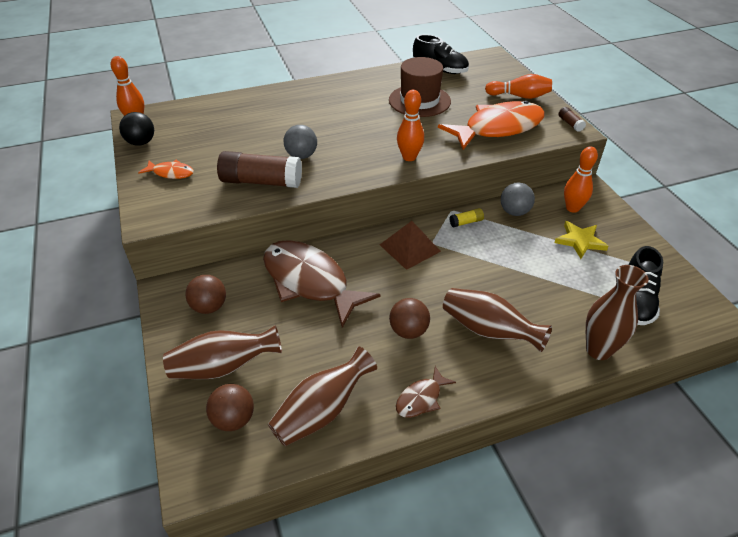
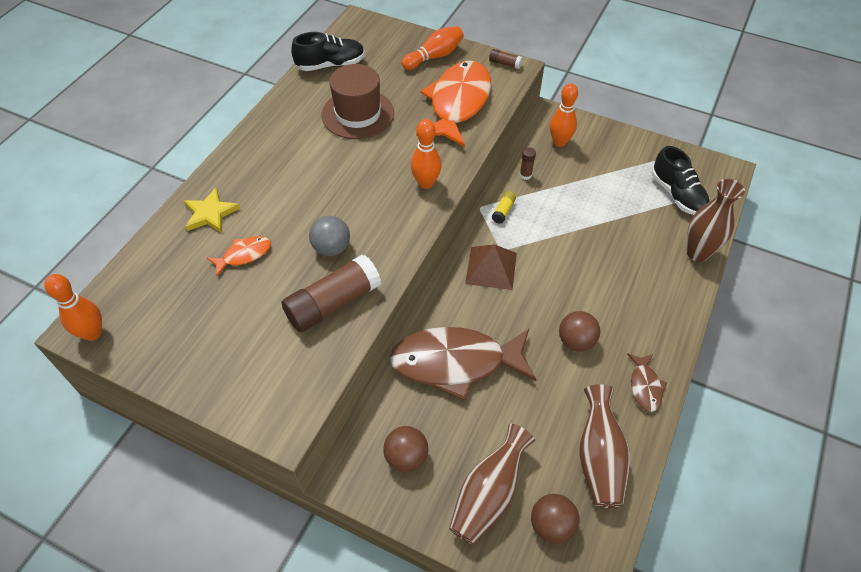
camera: 45 degrees left, 10 degrees up
(141, 142) = (141, 354): black ball -> none
(171, 173) = (229, 362): orange fish -> orange fish (244, 255)
(488, 331) = (623, 295): brown vase -> none
(514, 212) = (525, 175): grey ball -> brown glue stick
(580, 241) = (595, 169): yellow star -> yellow star (210, 213)

